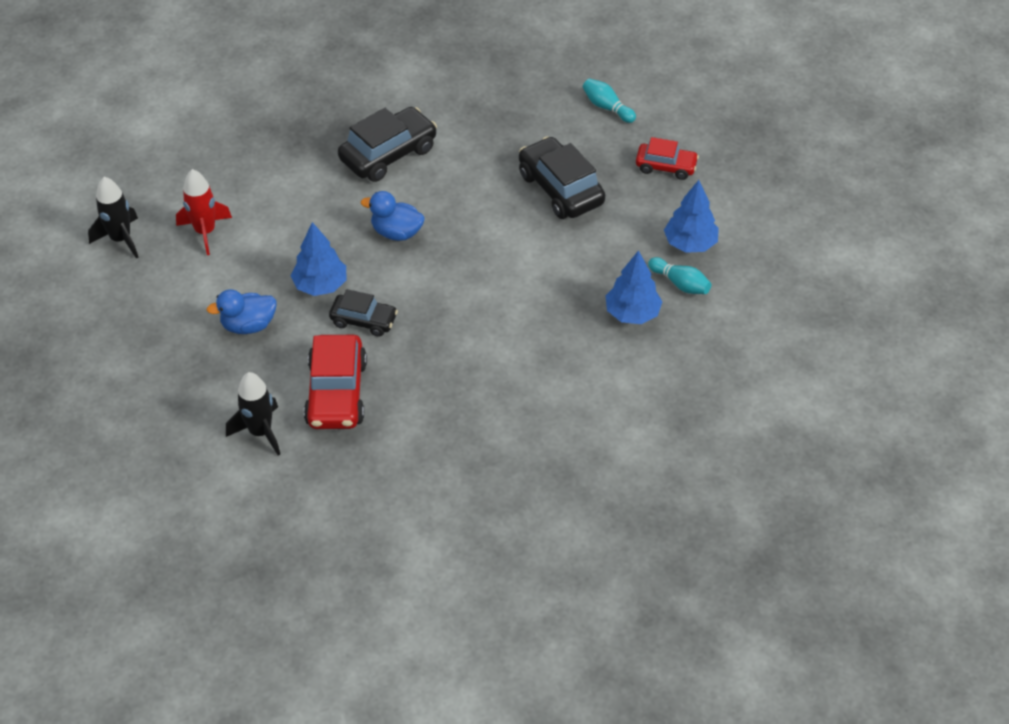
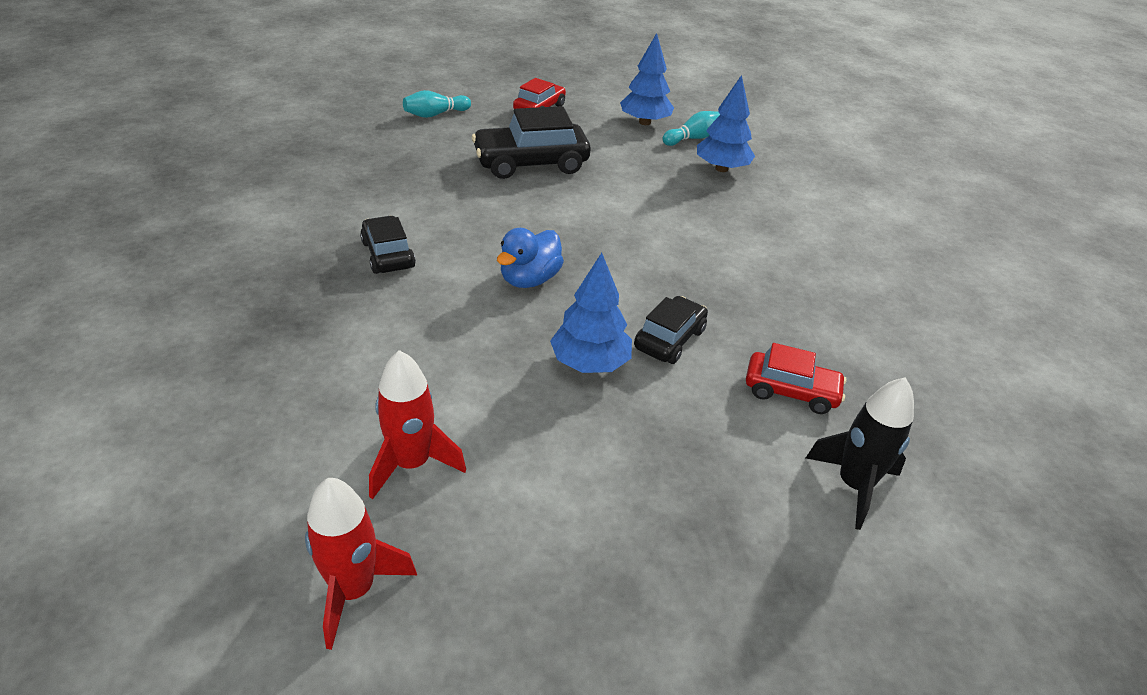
camera: 75 degrees left, 10 degrees down
(121, 239) = (353, 590): black rocket -> red rocket
(248, 325) = (638, 454): blue duck -> none
(337, 393) = (791, 391): red car -> red car, size x0.61
(388, 154) = (388, 255): black car -> black car, size x0.61

